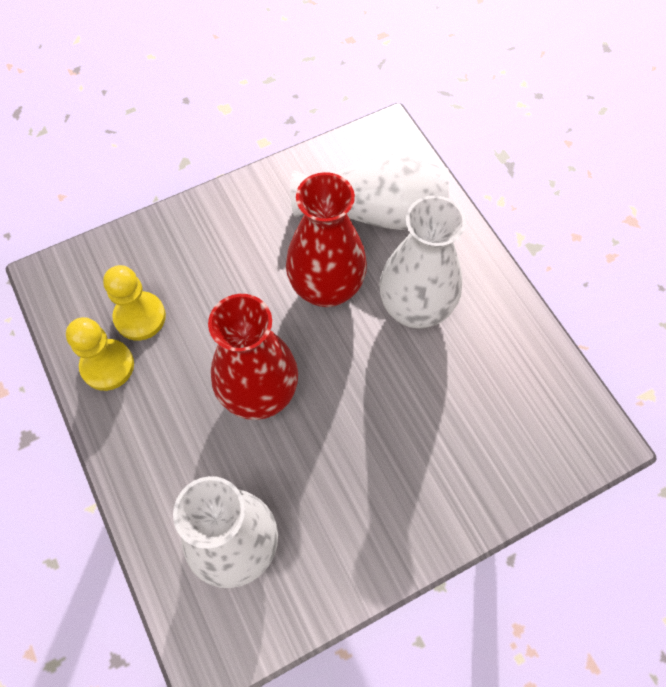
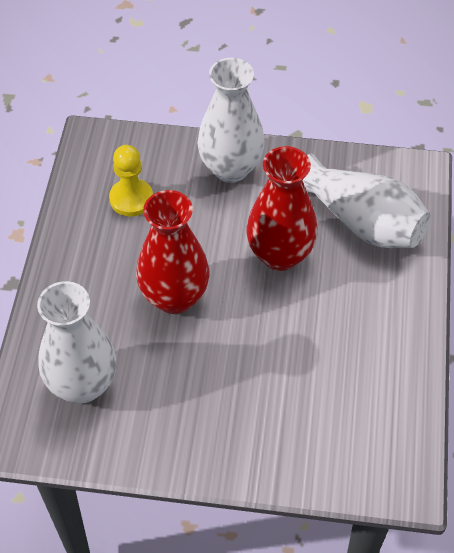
camera: 35 degrees right, 10 degrees down
(107, 366) = (86, 218): yellow pawn -> none
(415, 308) = (336, 307): white vase -> white vase (230, 168)

